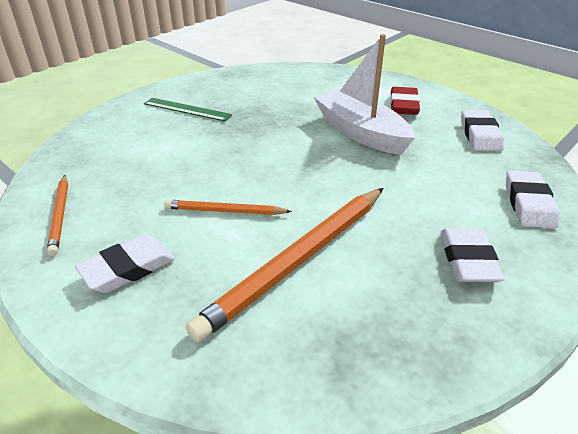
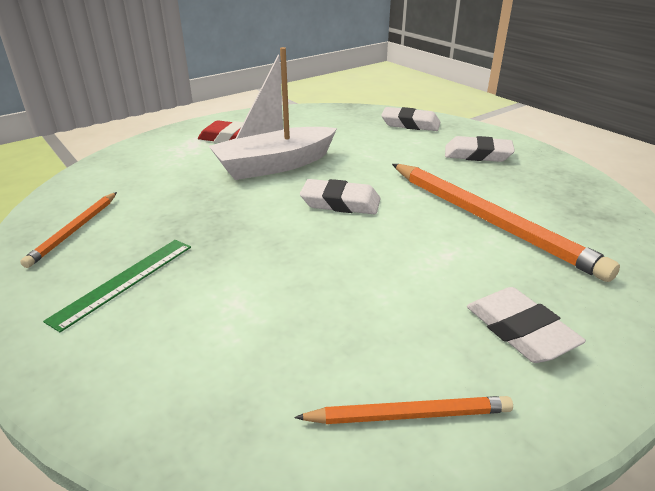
camera: 80 degrees left, 5 degrees down
(225, 211) = (408, 257): orange pencil -> orange pencil (74, 230)
(480, 135) = (306, 119): white eraser -> white eraser (340, 203)

